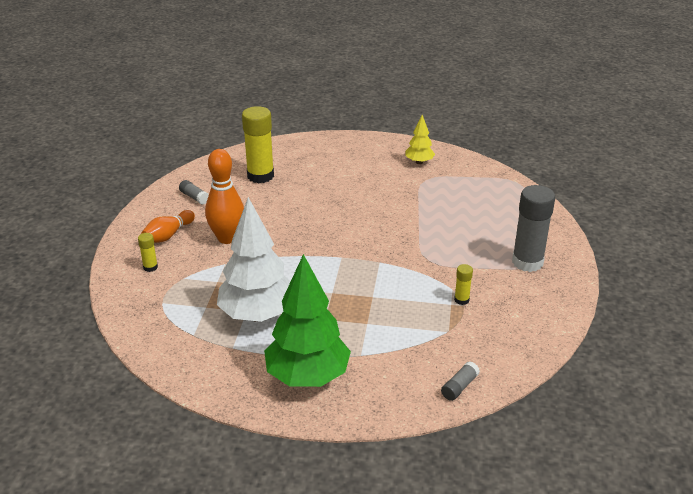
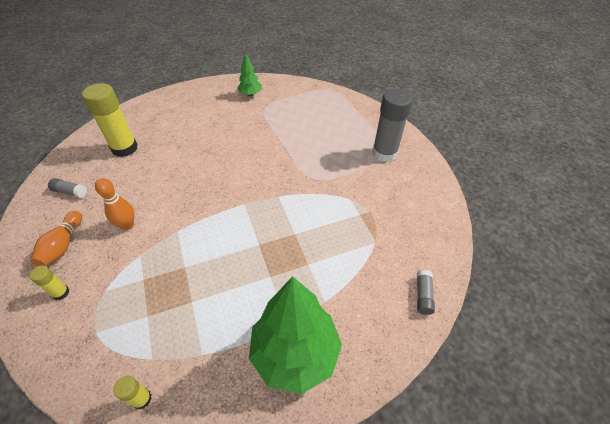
camera: 30 degrees left, 15 degrees up
(227, 238) = (127, 225): orange bowling pin -> orange bowling pin, size x0.65
(257, 315) = (205, 301): white tree -> none
(419, 162) = (250, 94): yellow tree -> green tree
(461, 300) = (364, 206): yellow glue stick -> yellow glue stick (142, 399)

